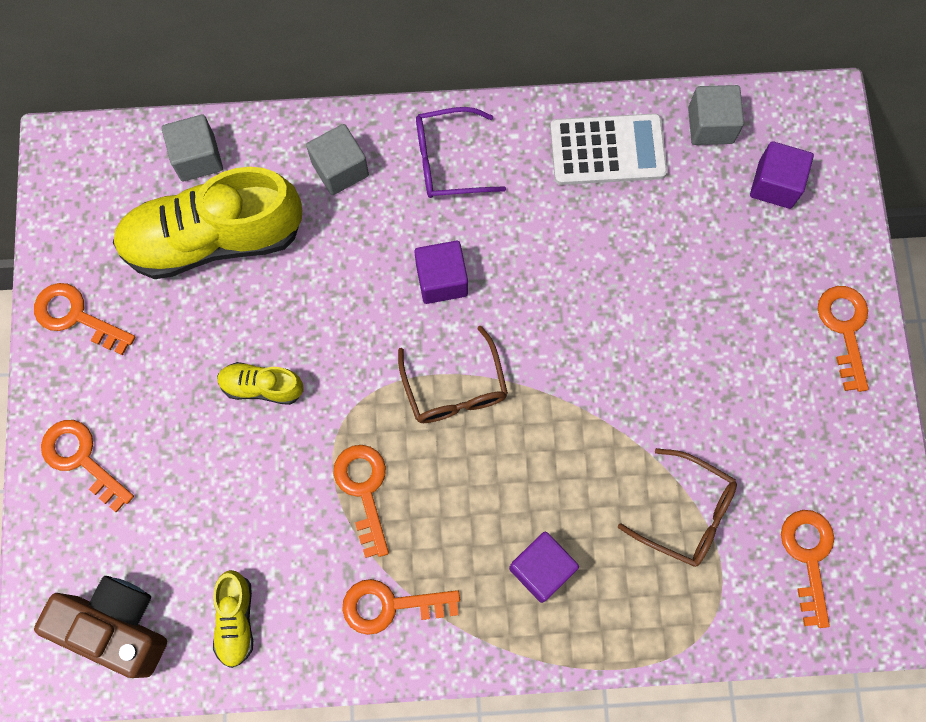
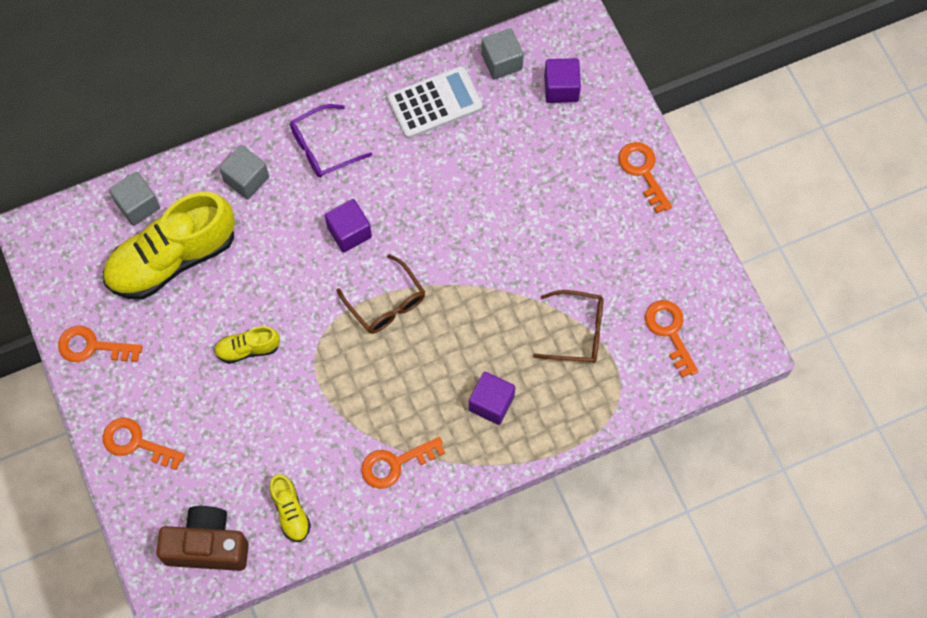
camera: 20 degrees left, 5 degrees down
(364, 490) = (348, 394): orange key -> none

